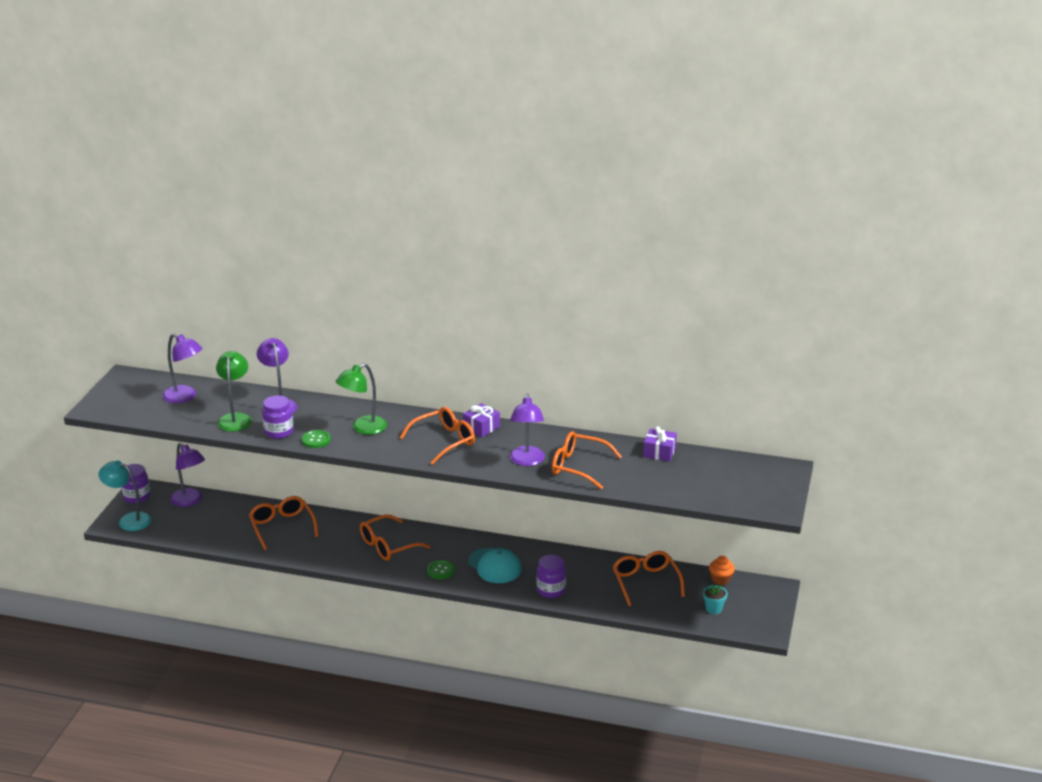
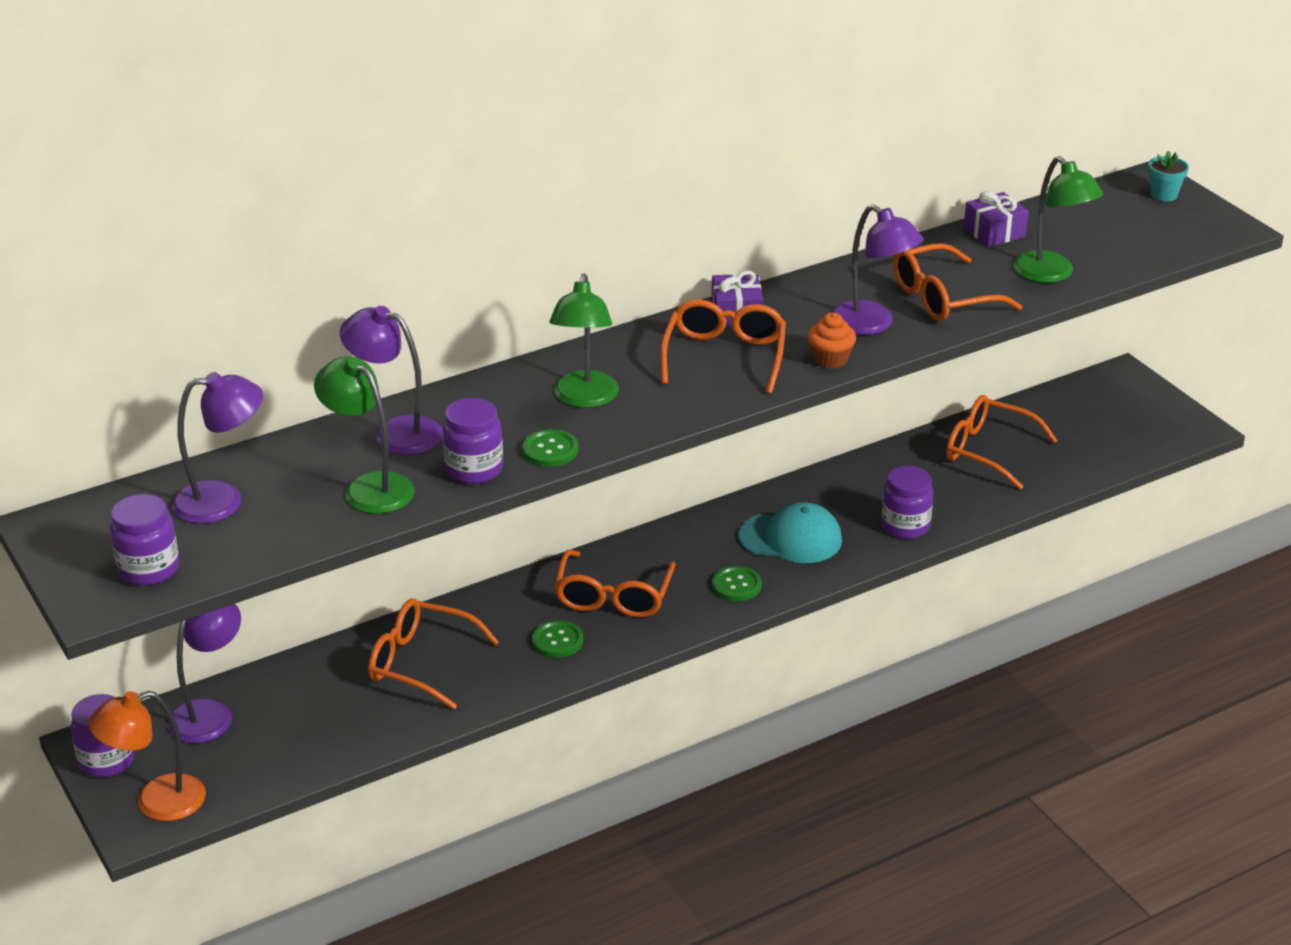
camera: 45 degrees left, 5 degrees up
(125, 407) = (148, 569): none -> purple jar
(129, 520) = (156, 802): turquoise lamp -> orange lamp
(190, 501) = (209, 713): purple lamp -> purple lamp turned 60 degrees counterclockwise
(340, 549) = (557, 641): none -> green button
(647, 483) = (1051, 274): none -> green lamp
(713, 609) = (1106, 437): turquoise flower pot -> turquoise flower pot (1164, 195)
(720, 579) = (1056, 399): orange cupcake -> orange cupcake (830, 359)

